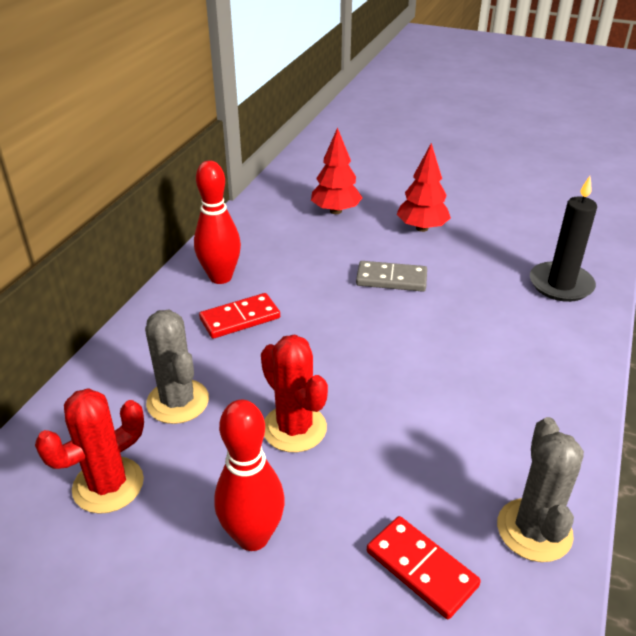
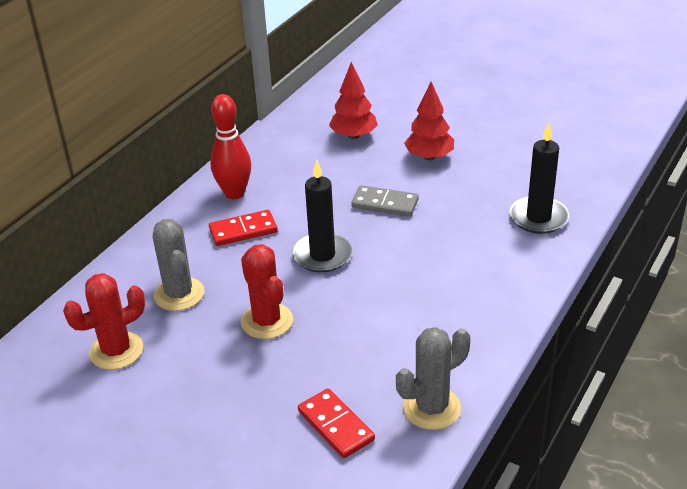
camera: 10 degrees right, 0 degrees up
(253, 537) = (216, 394): red bowling pin -> none
(339, 341) = (322, 255): none -> black candle
(534, 530) = (431, 408): grey cactus -> grey cactus turned 45 degrees clockwise

